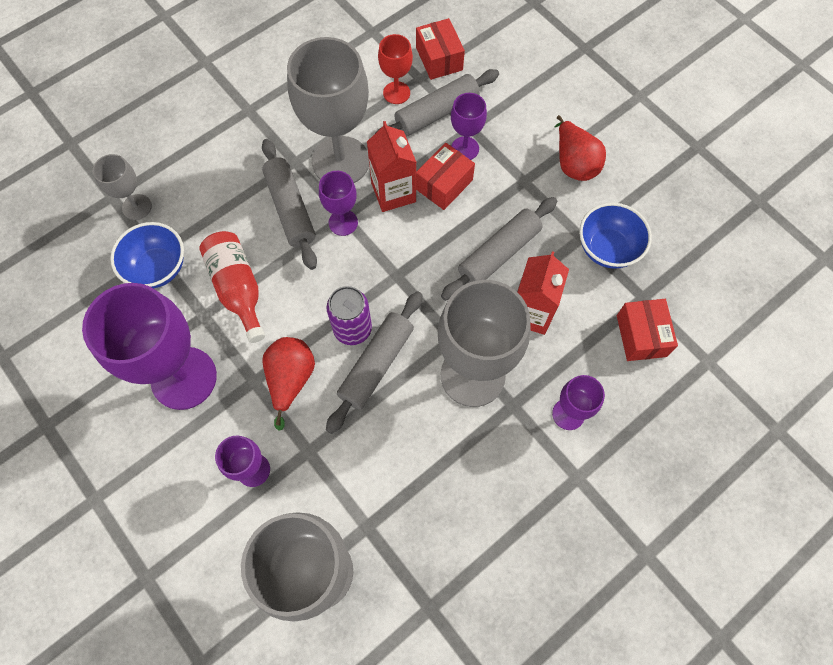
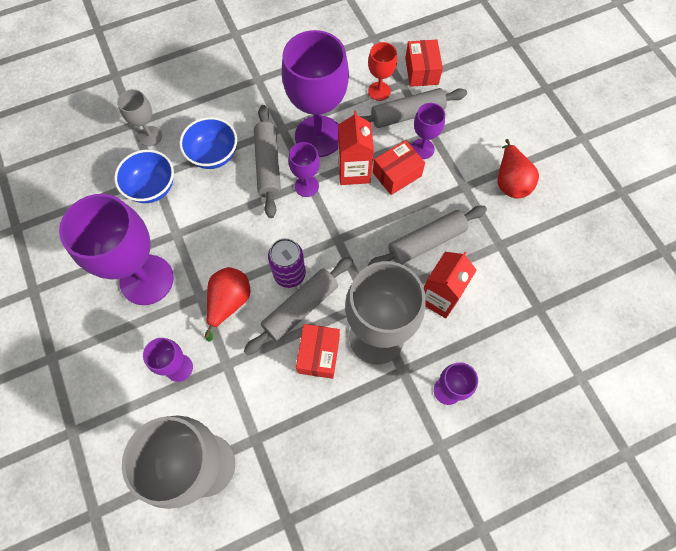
camera: 15 degrees right, 0 degrees up
(238, 288) = (209, 219): red bottle -> none
(340, 161) = (318, 136): grey goblet -> purple goblet
(607, 248) = (519, 259): blue bowl -> blue bowl (213, 155)
(641, 335) = (528, 340): red box -> red box (319, 354)

